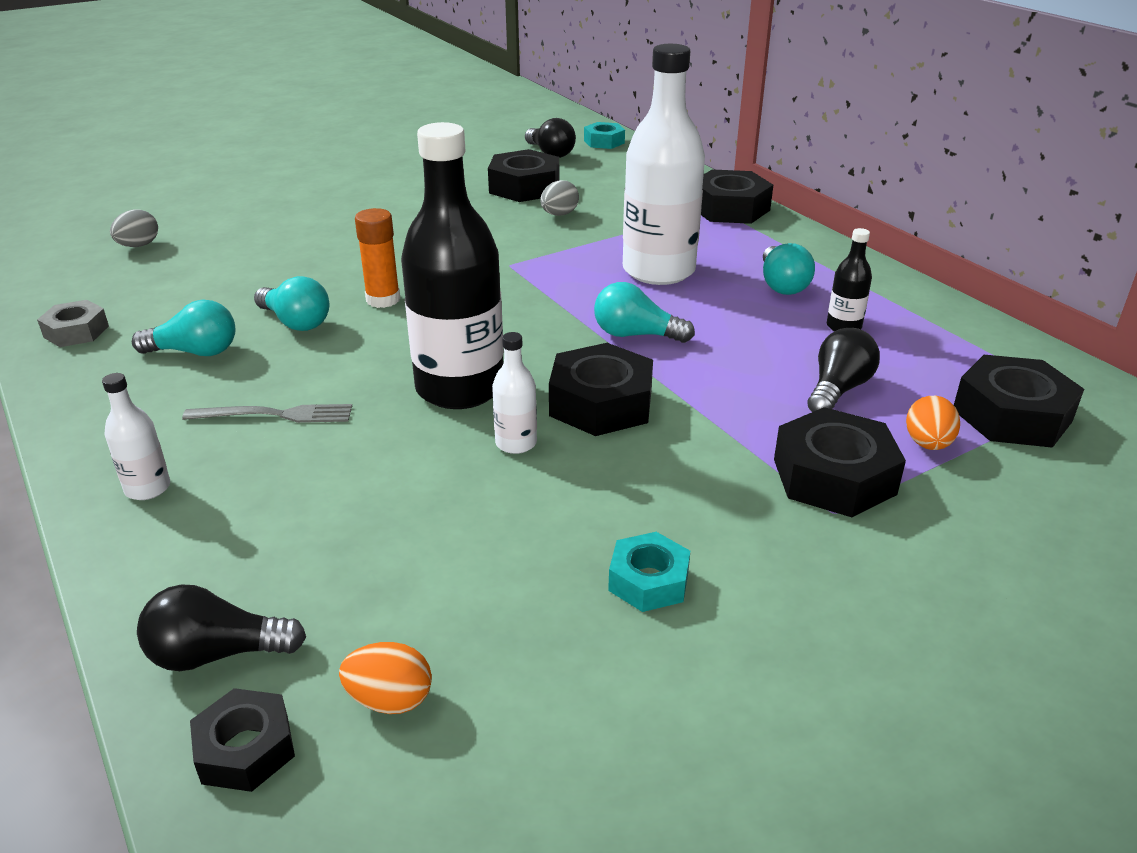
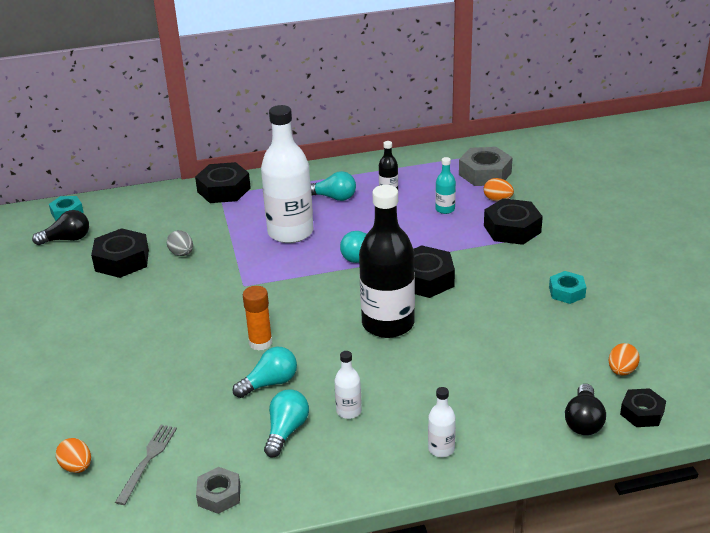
camera: 70 degrees left, 0 degrees up
(138, 245) = (77, 467): grey egg -> orange egg
(274, 415) = (384, 397): grey fork -> grey fork (147, 461)
(516, 443) = (450, 312): white bottle -> white bottle (349, 411)
(838, 389) = (445, 209): black light bulb -> turquoise bottle
(1011, 415) = (485, 173): black nut -> grey nut

